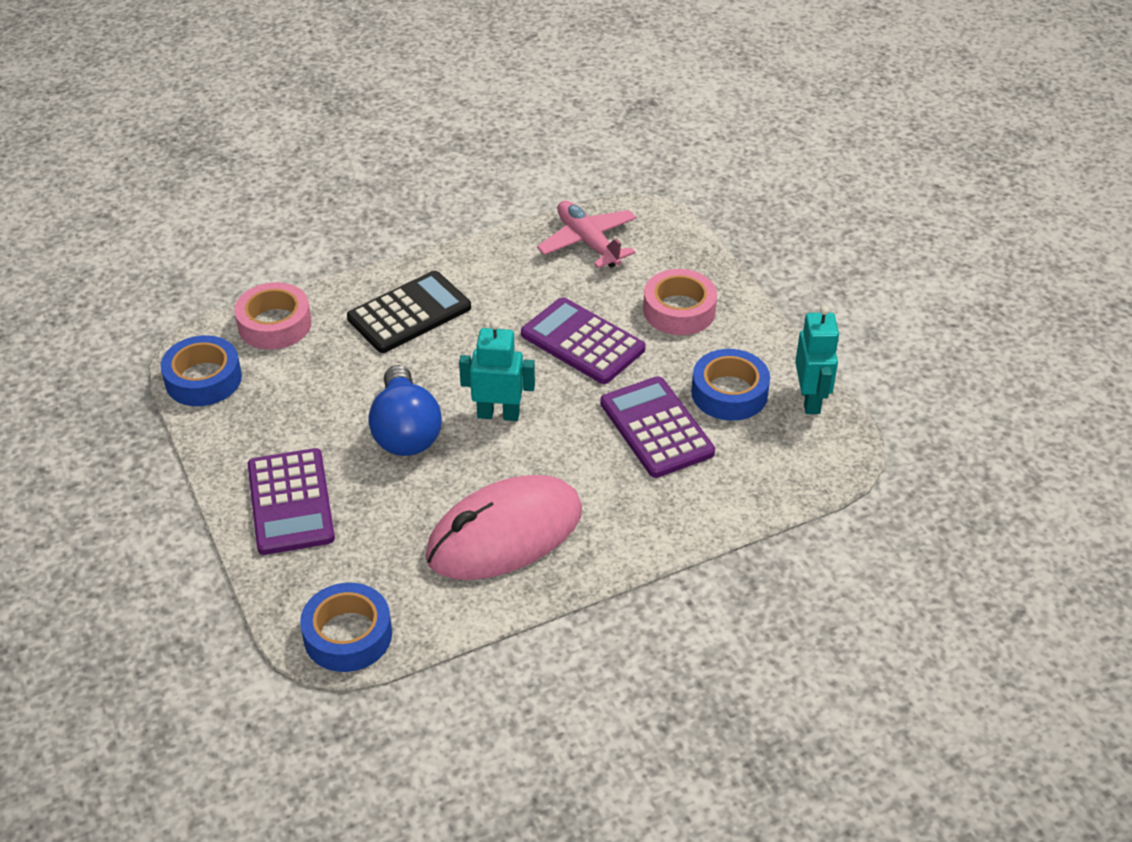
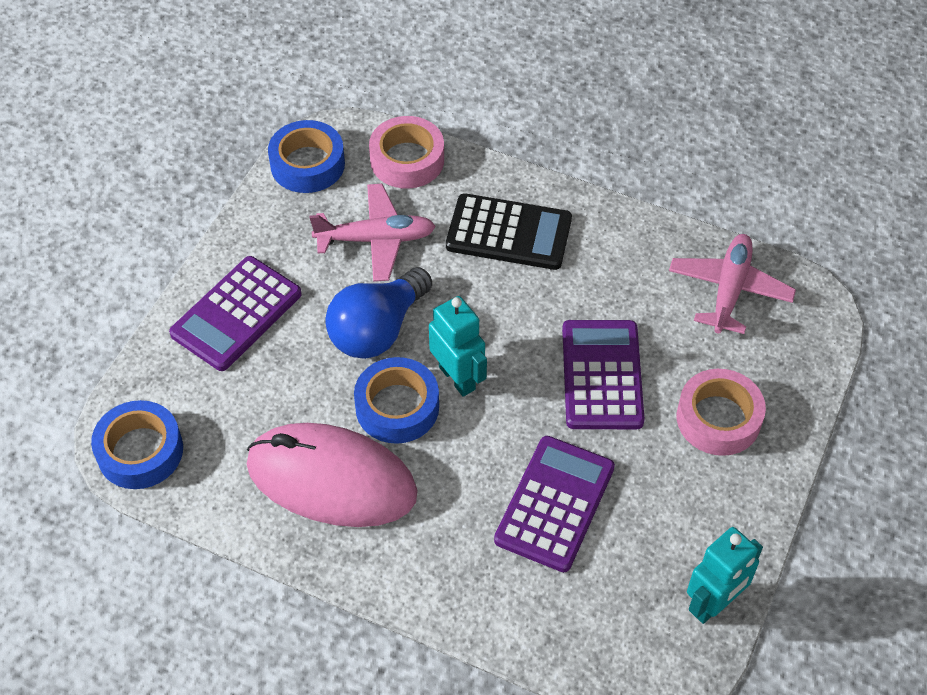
camera: 50 degrees right, 10 degrees up
(324, 384) = (376, 239): none -> pink plane
(729, 393) = (654, 531): blue tape -> blue tape (397, 407)

